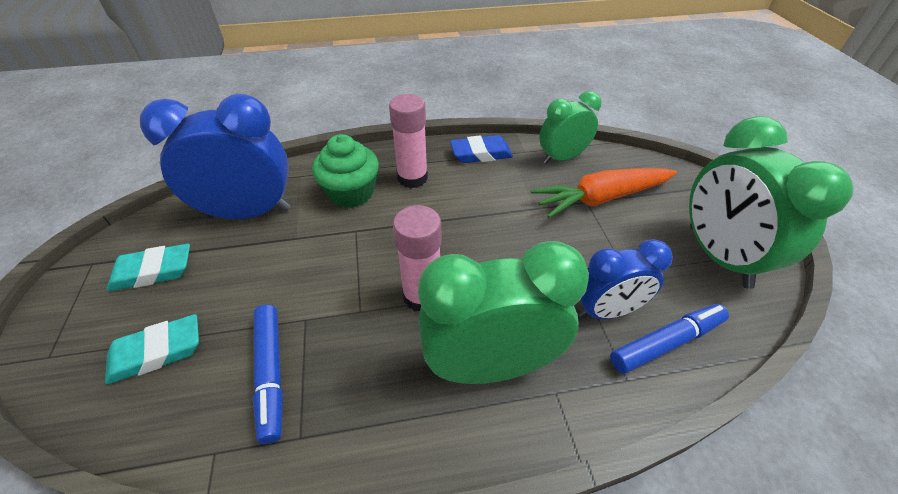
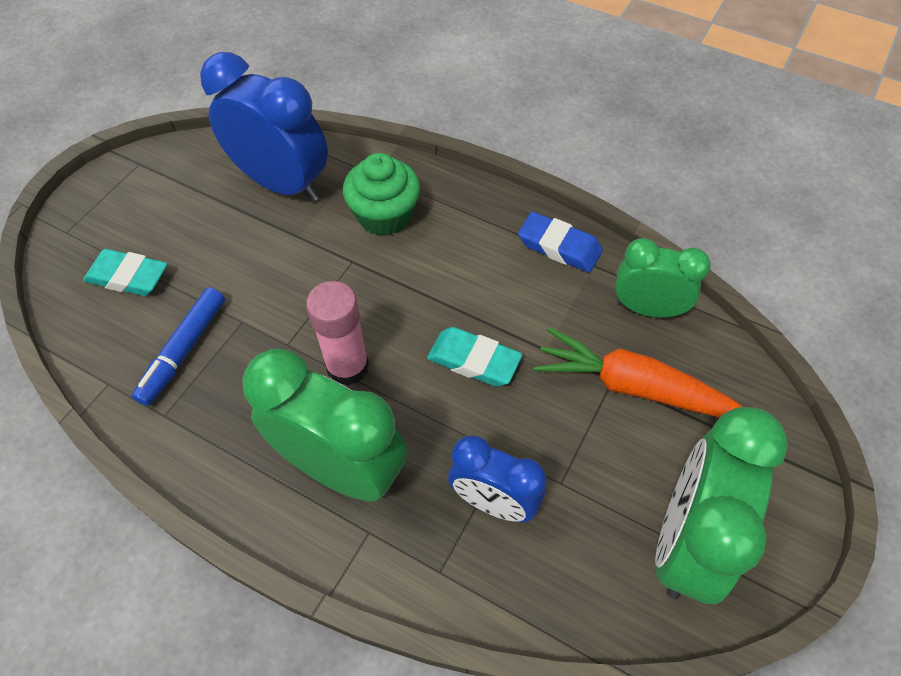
camera: 40 degrees right, 10 degrees up
(153, 271) = (172, 200): turquoise eraser -> turquoise eraser (473, 360)
(412, 178) = (457, 234): pink glue stick -> none
(666, 343) = (514, 573): blue marker -> none

